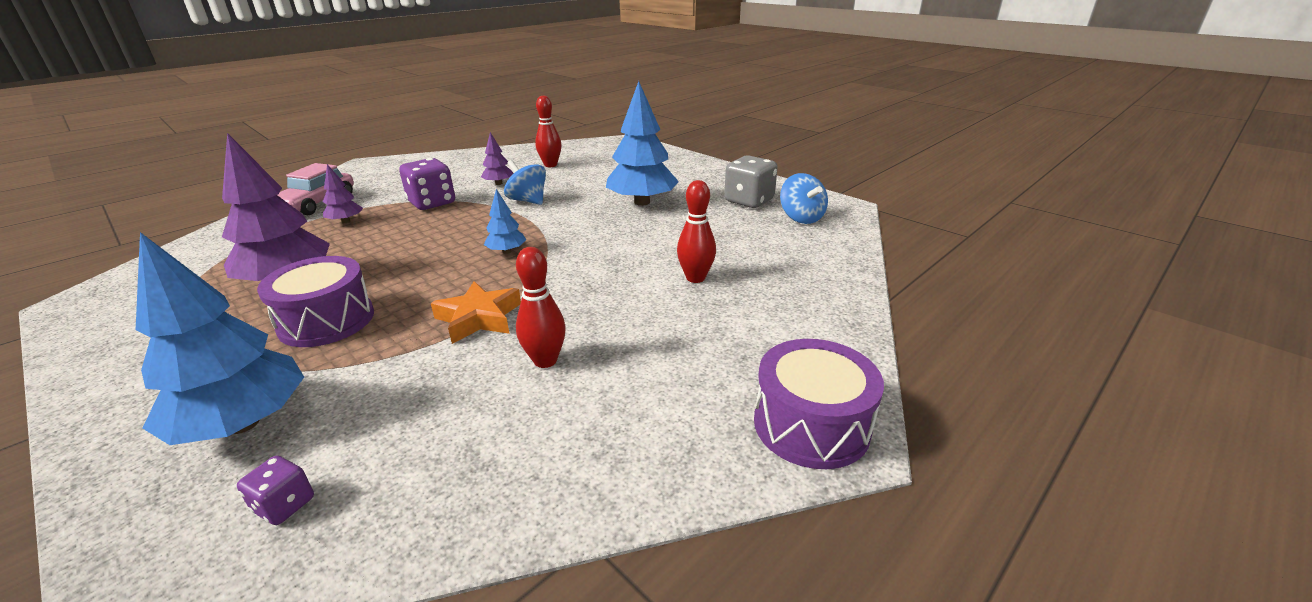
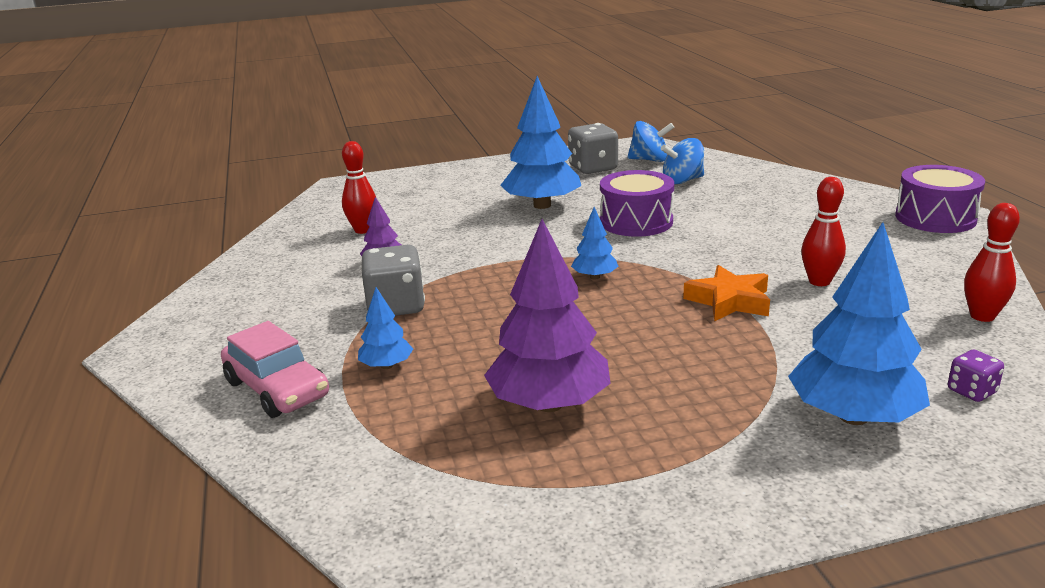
camera: 60 degrees left, 5 degrees down
(326, 321) = (677, 377): purple drum -> purple drum (636, 222)
(346, 221) = (387, 366): purple tree -> blue tree
(432, 203) = (396, 306): purple dice -> grey dice
(528, 201) = (465, 253): blue spinning top -> blue spinning top (682, 181)
(695, 278) = (724, 212): red bowling pin -> red bowling pin (982, 316)

